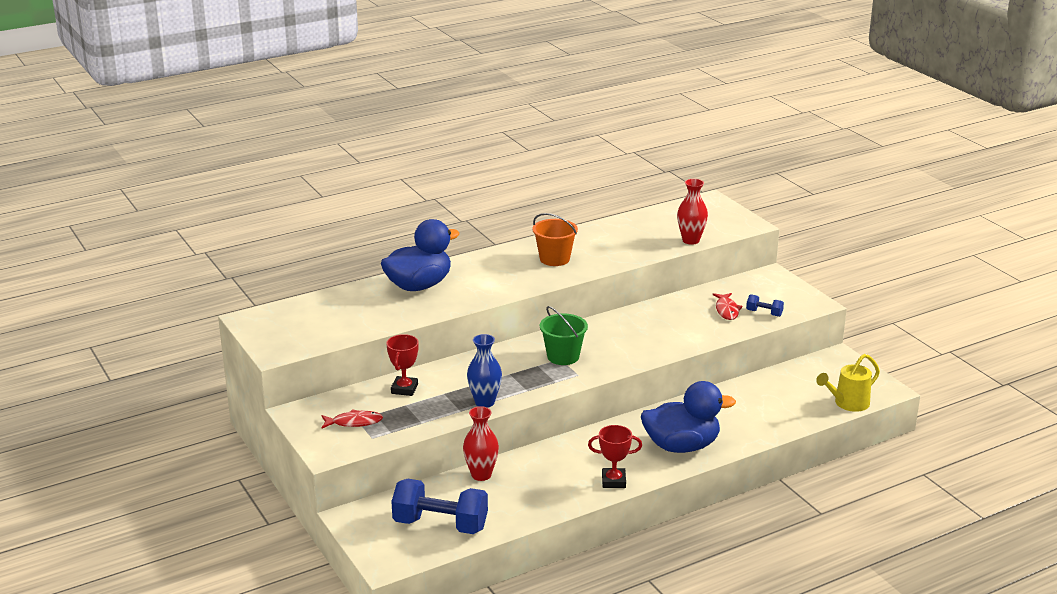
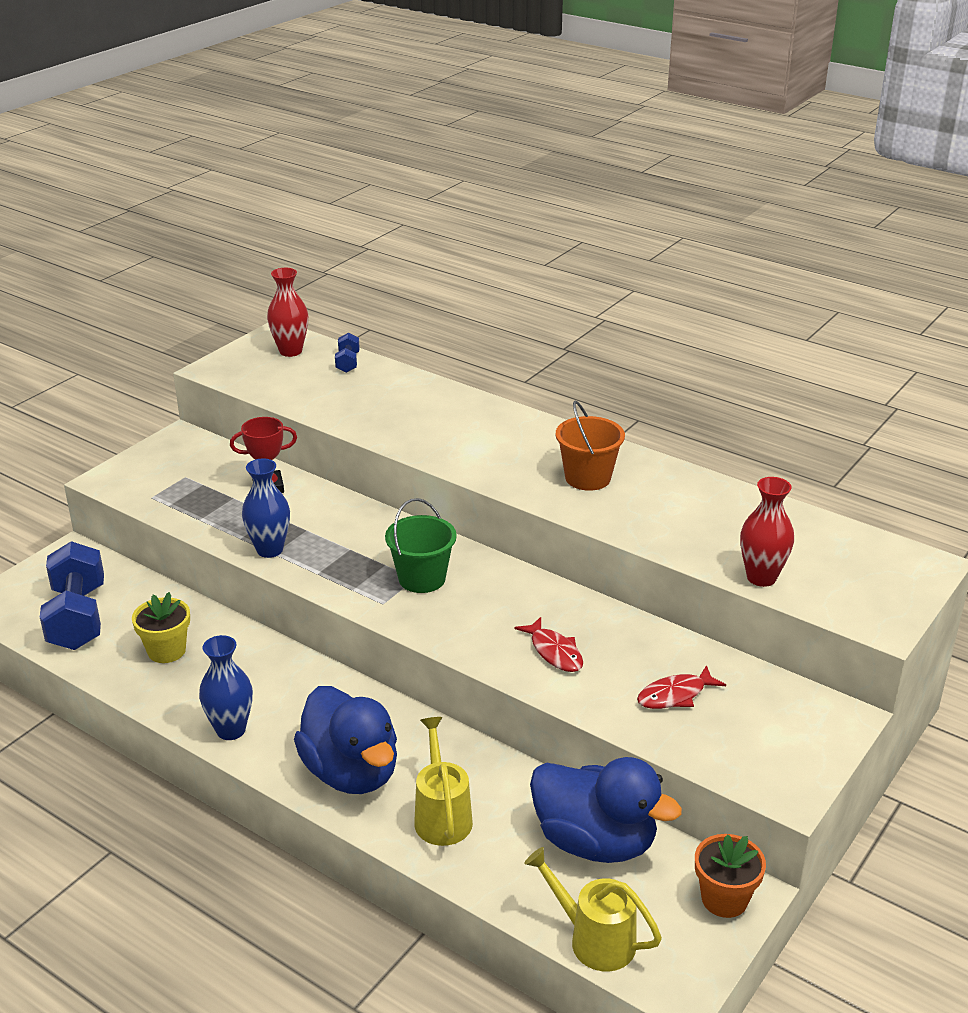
camera: 65 degrees right, 5 degrees up
(354, 422) = (178, 477): red fish -> red fish (554, 652)
(419, 286) = (431, 405): blue duck -> blue duck (595, 842)
(481, 475) = (195, 617): red vase -> red vase (290, 351)
(511, 492) = (166, 651): none -> yellow flower pot
(613, 481) = (231, 730): red trophy -> blue vase
(735, 425) = (441, 815): none -> yellow watering can
(764, 313) = (701, 738): blue dumbbell -> blue dumbbell (348, 363)
(839, 362) = (724, 899): none -> orange flower pot

